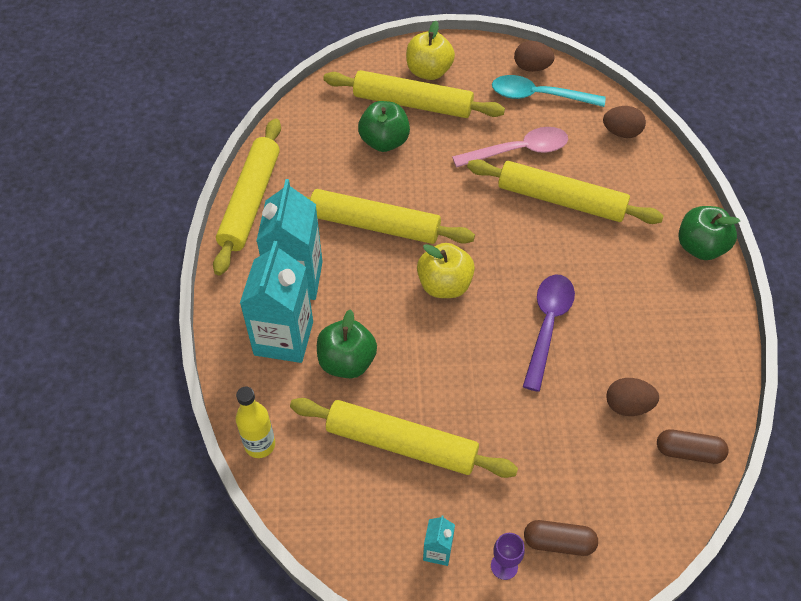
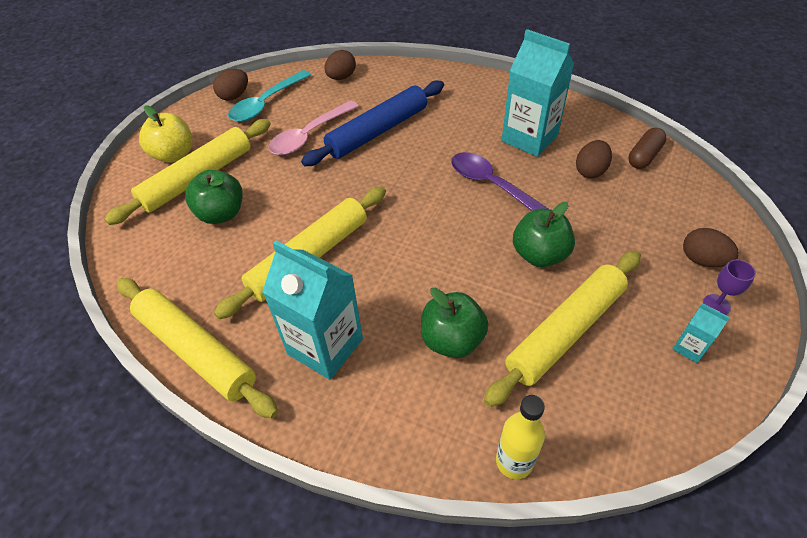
camera: 60 degrees left, 5 degrees down
(283, 338) = (392, 386): turquoise carton -> turquoise carton (529, 138)
(444, 285) = (411, 233): yellow apple -> none
(518, 151) = (309, 135): pink spoon -> pink spoon turned 150 degrees counterclockwise
(558, 542) = (702, 260): brown capsule -> brown egg
(561, 200) = (378, 131): yellow rolling pin -> blue rolling pin
(700, 247) = (472, 82): green apple -> green apple (539, 254)

